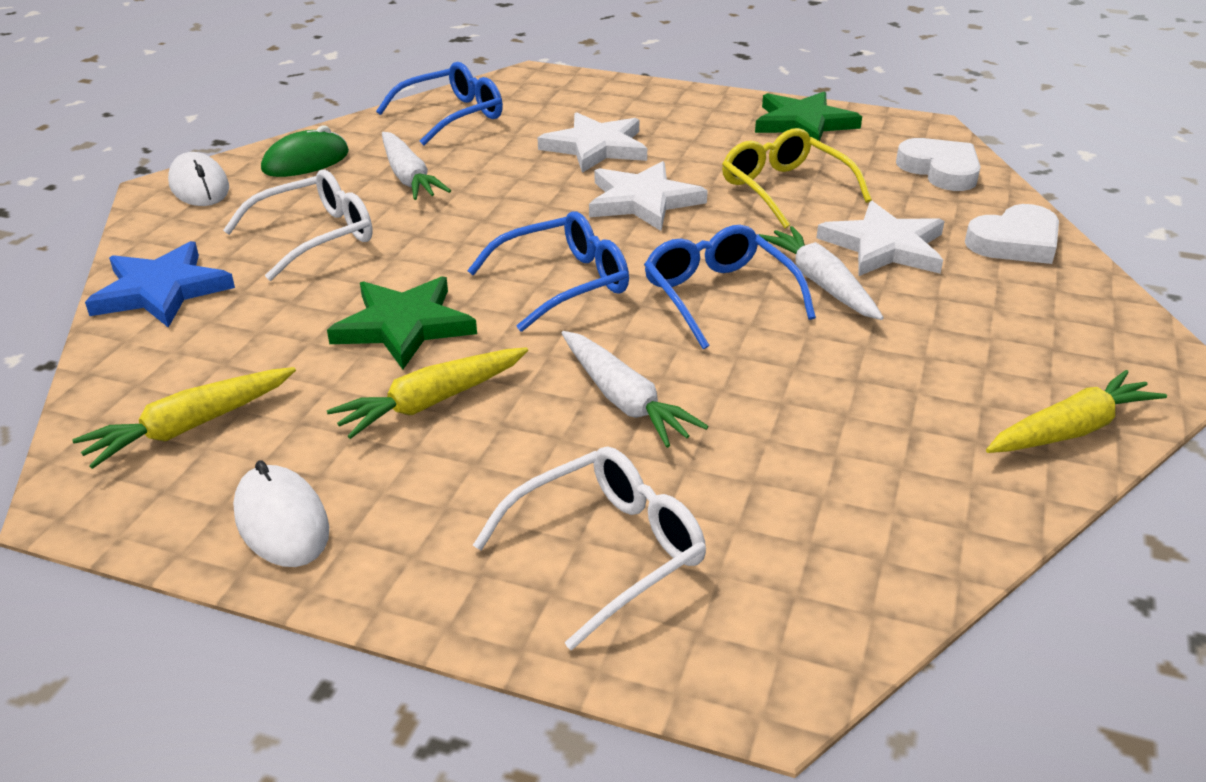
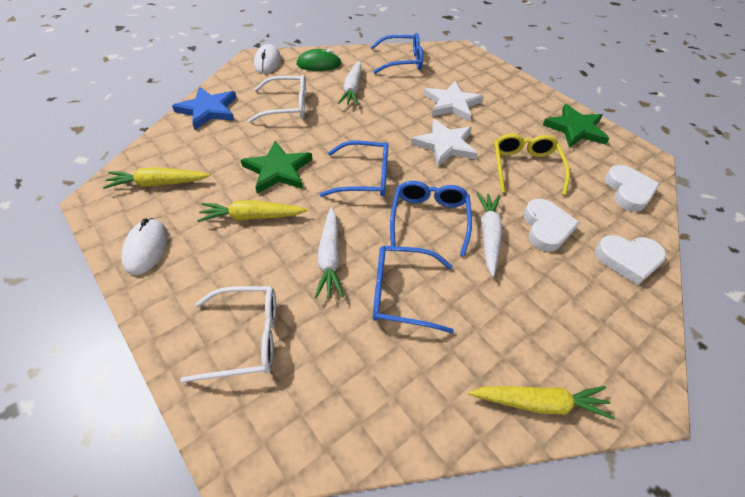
camera: 30 degrees right, 15 degrees up
(777, 396) = (401, 293): none -> blue glasses
(884, 246) = (546, 228): white star -> white heart

